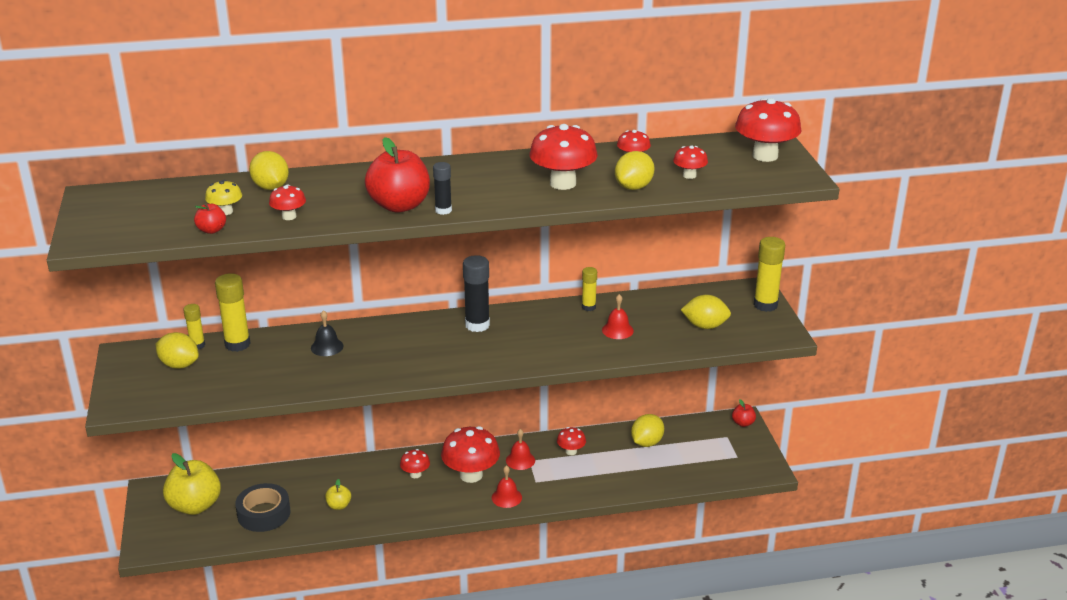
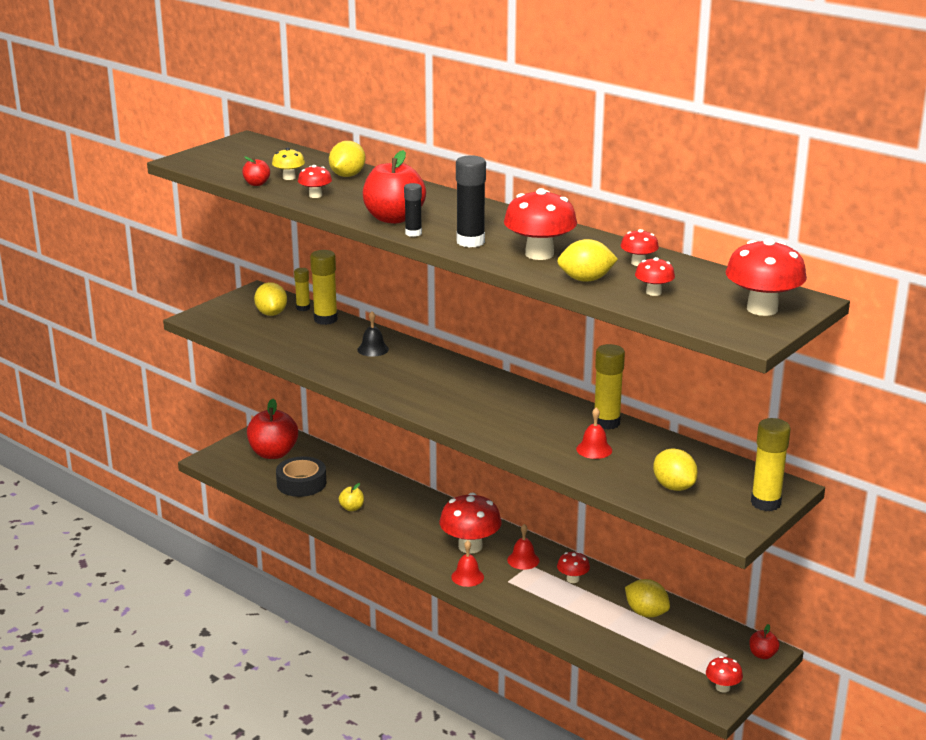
camera: 50 degrees right, 5 degrees down
(195, 506) = (273, 453): yellow apple -> red apple
(415, 474) = (434, 521): red mushroom -> red mushroom (722, 687)
(477, 325) = (497, 389): black glue stick -> black glue stick (470, 242)
(588, 307) = (606, 423): yellow glue stick -> yellow glue stick, size x1.68
(646, 443) = (646, 613): yellow lemon -> yellow lemon turned 45 degrees clockwise

